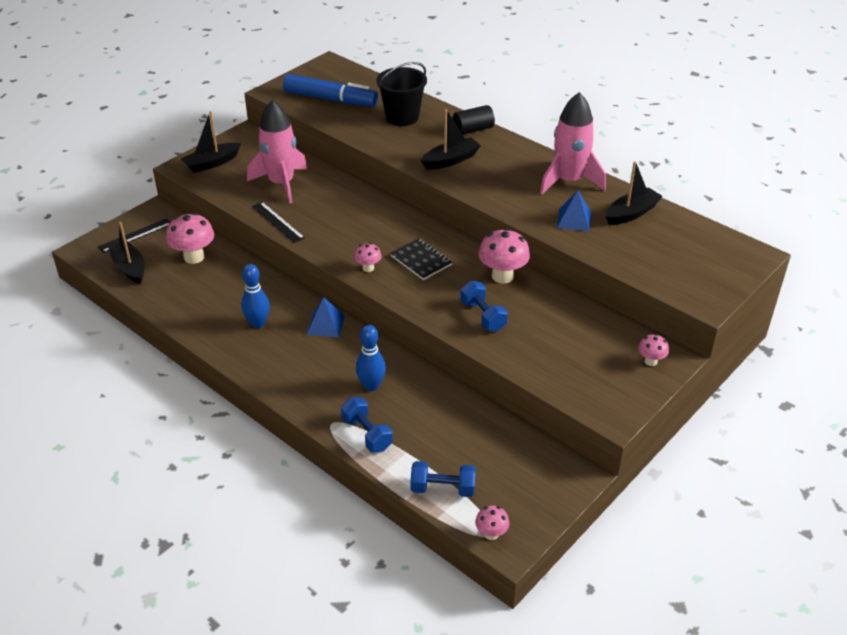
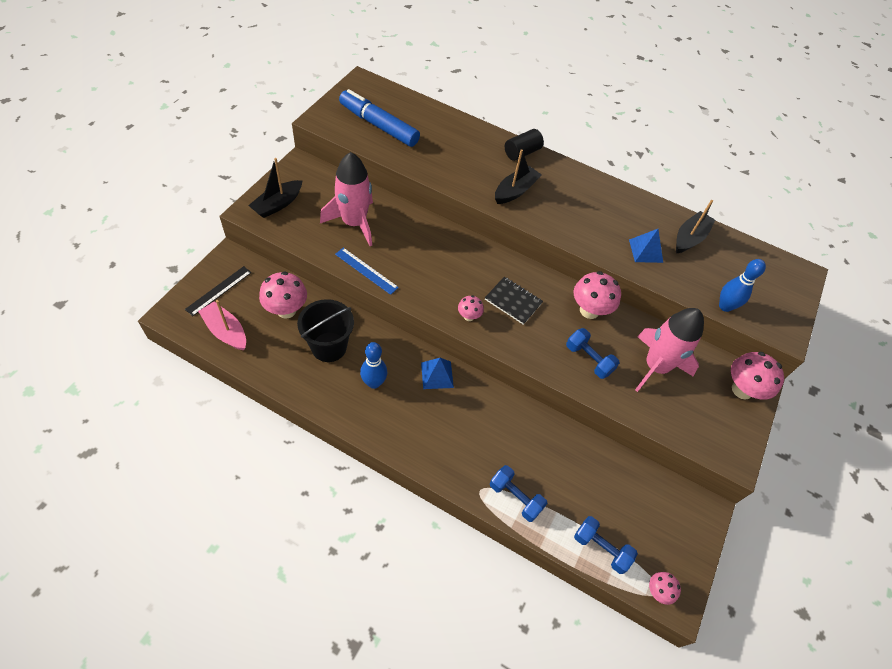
camera: 20 degrees left, 15 degrees up
(129, 268) = (226, 331): black boat -> pink boat
(278, 222) = (366, 271): black ruler -> blue ruler
(330, 99) = (379, 125): blue marker -> blue marker turned 150 degrees counterclockwise
(371, 386) = (501, 440): blue bowling pin -> blue bowling pin (725, 306)
(402, 117) = (453, 143): black bucket -> black bucket (329, 347)
(442, 489) = (601, 548): blue dumbbell -> blue dumbbell turned 45 degrees clockwise
(569, 181) = (625, 206): pink rocket -> pink rocket (655, 367)
(650, 361) = (742, 390): pink mushroom -> pink mushroom, size x1.84

